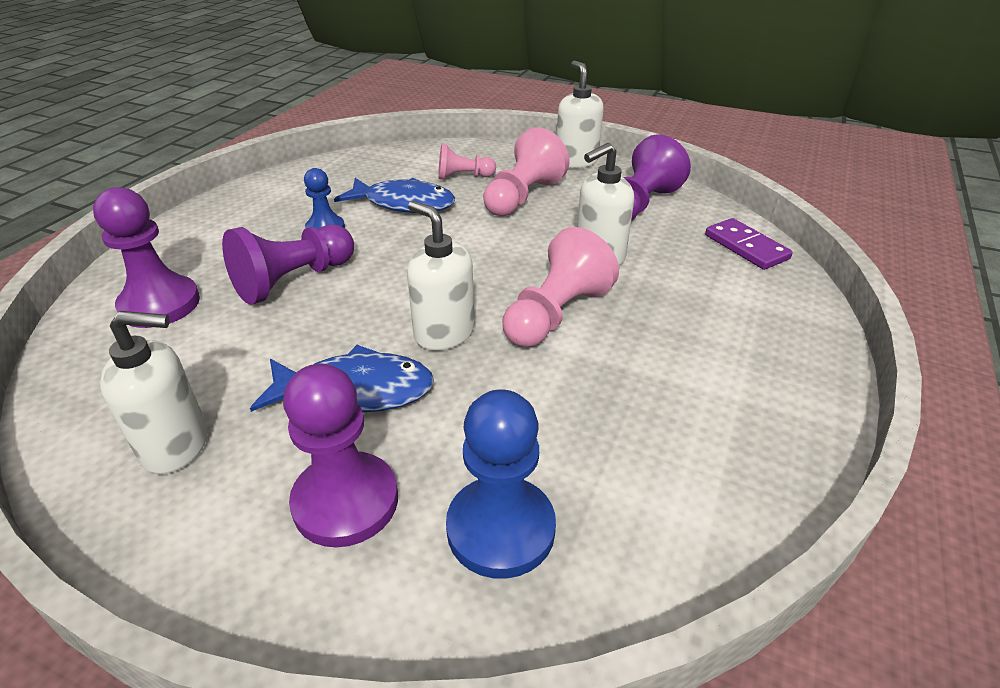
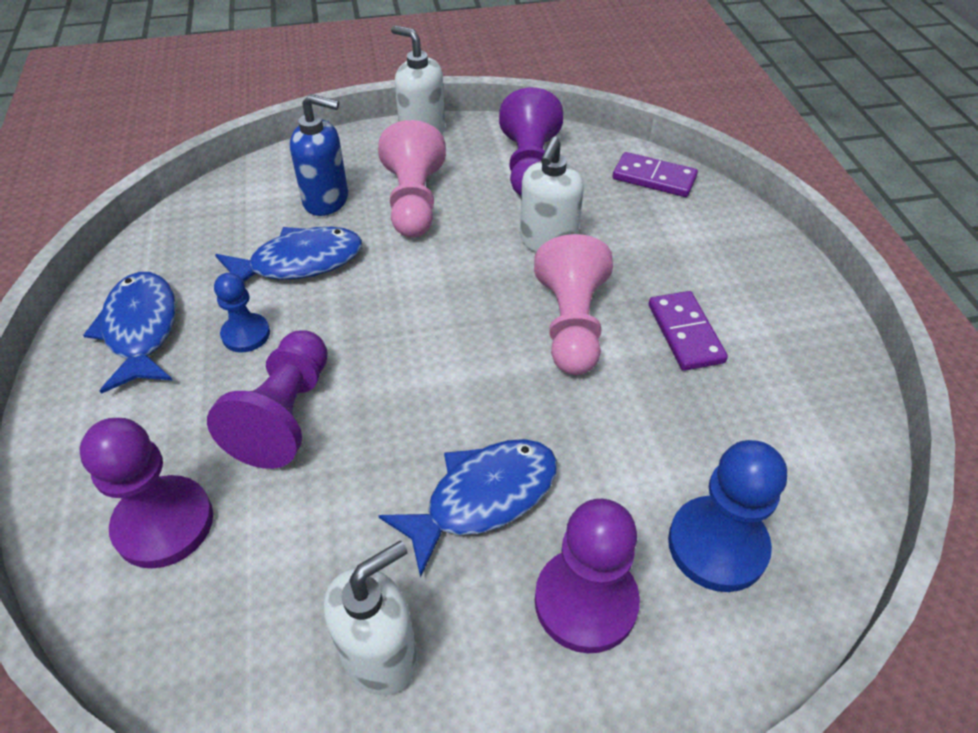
camera: 35 degrees left, 10 degrees up
(272, 203) = (141, 330): none -> blue fish
(444, 333) = (497, 395): white soap dispenser -> none
(463, 177) = (326, 200): pink pawn -> blue soap dispenser
(652, 362) = (685, 333): none -> purple domino

